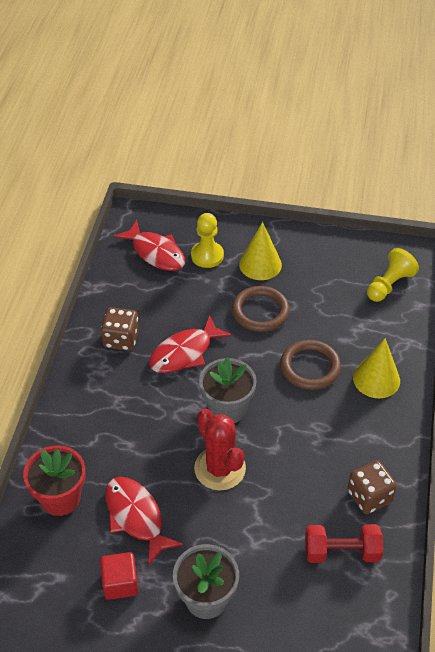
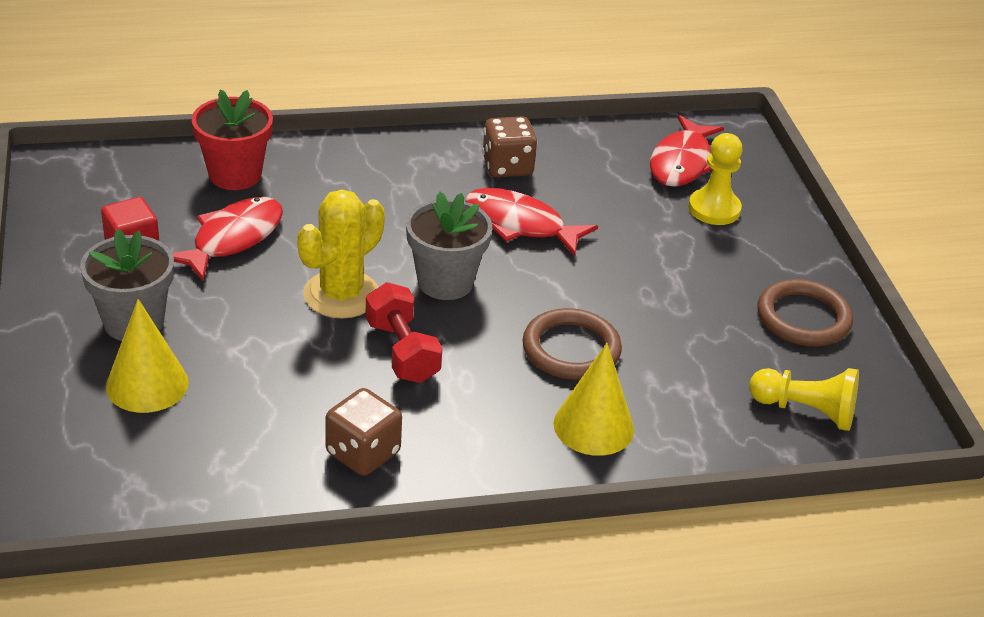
camera: 65 degrees right, 10 degrees down
(220, 468) = (341, 295): red cactus -> yellow cactus
(260, 264) = (738, 262): yellow cone -> yellow cone (147, 384)
(260, 311) = (644, 279): brown ring -> brown ring (803, 318)
(341, 552) = (253, 438): red dumbbell -> red dumbbell (402, 351)

